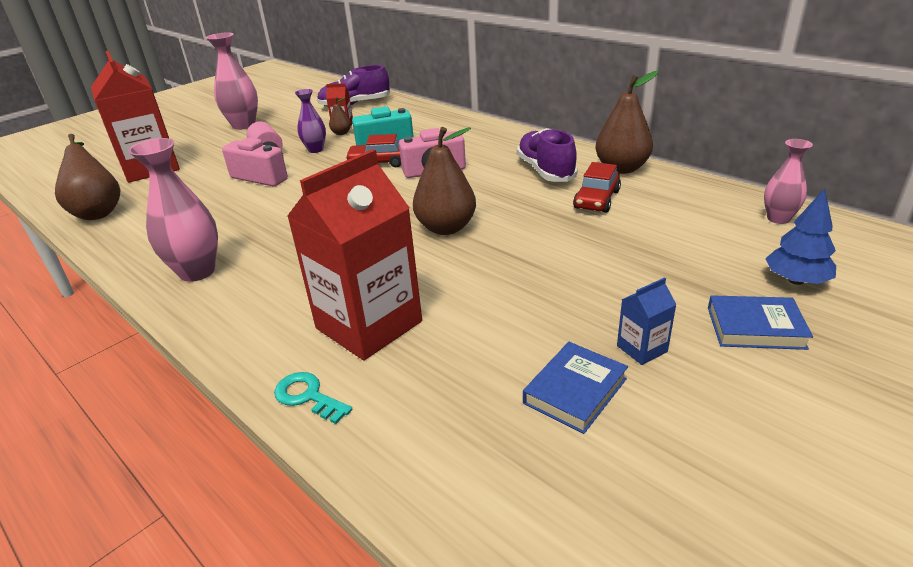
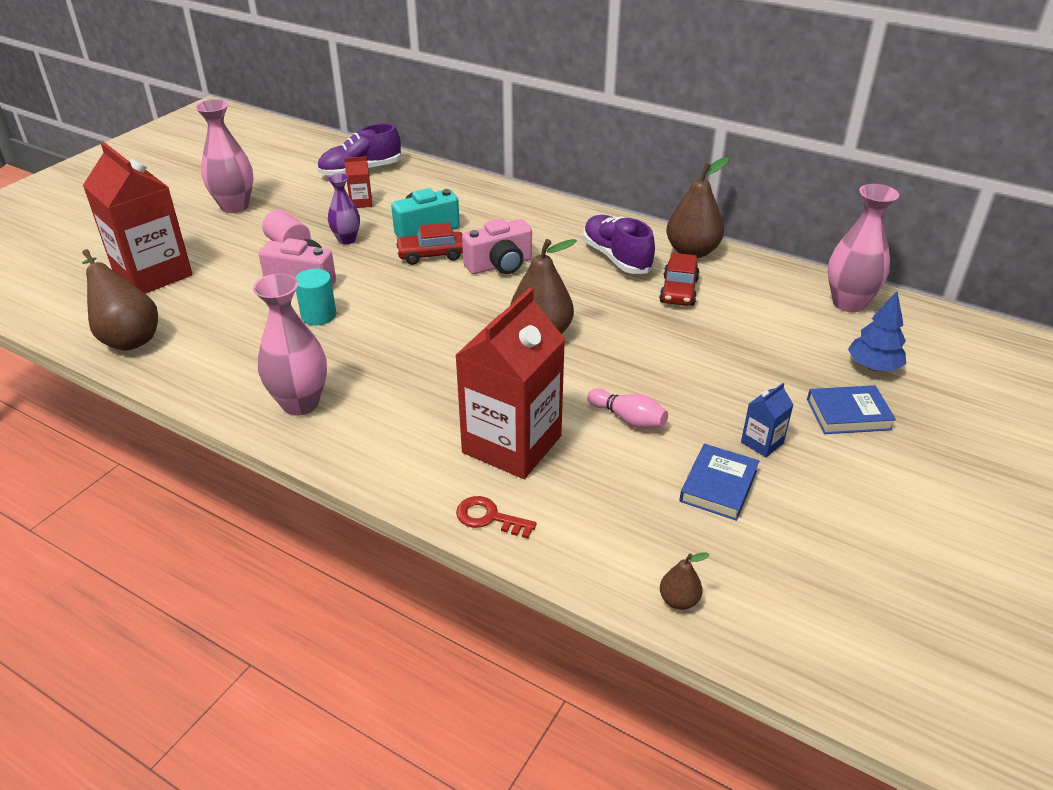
camera: 15 degrees left, 5 degrees up
(258, 203) = (318, 315): none -> turquoise cylinder
(308, 396) = (489, 517): turquoise key -> red key
(341, 133) = (366, 215): brown pear -> brown pear (679, 600)
(499, 311) = (628, 419): none -> pink bowling pin
(778, 218) = (848, 303): pink vase -> pink vase, size x1.63

